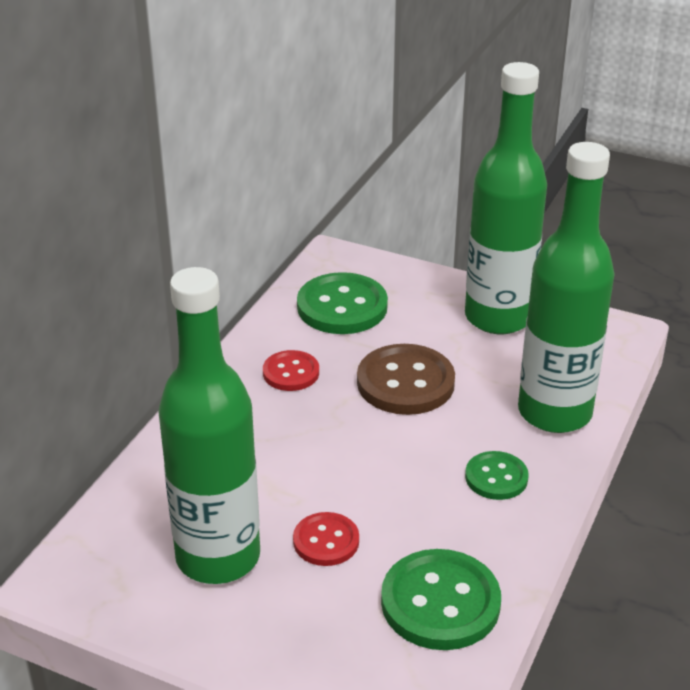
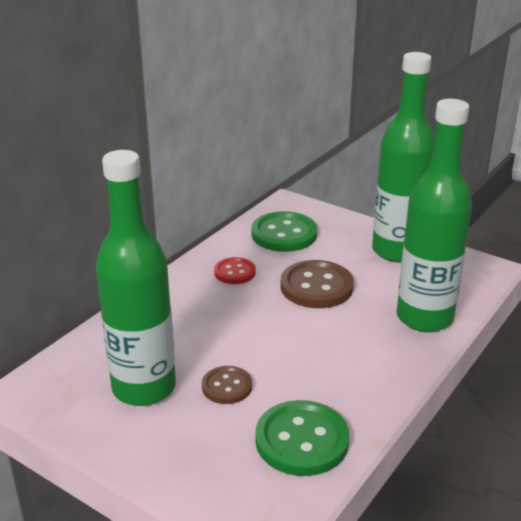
camera: 10 degrees right, 5 degrees down
(326, 541) = (227, 386): red button -> brown button
(496, 477) = (368, 357): green button -> none

